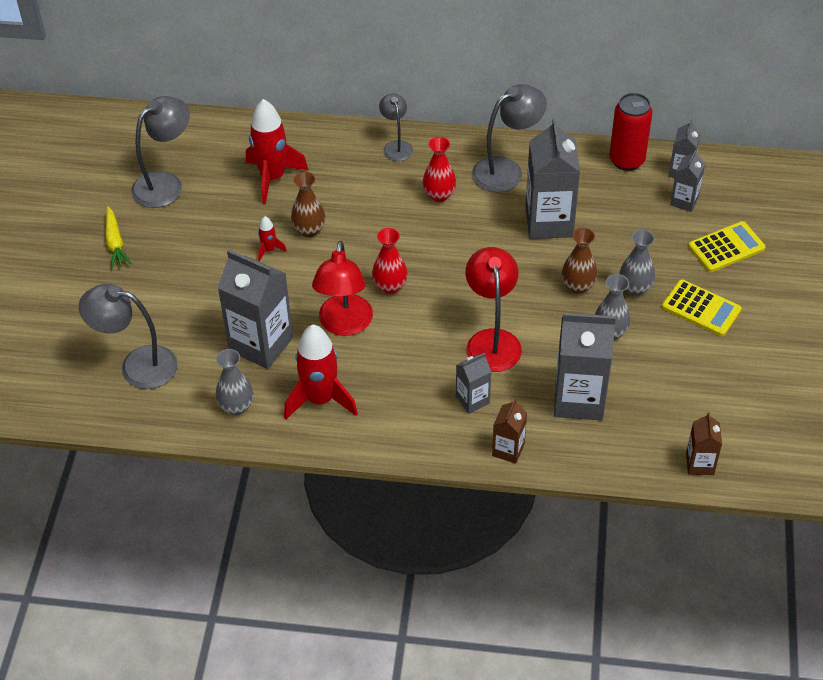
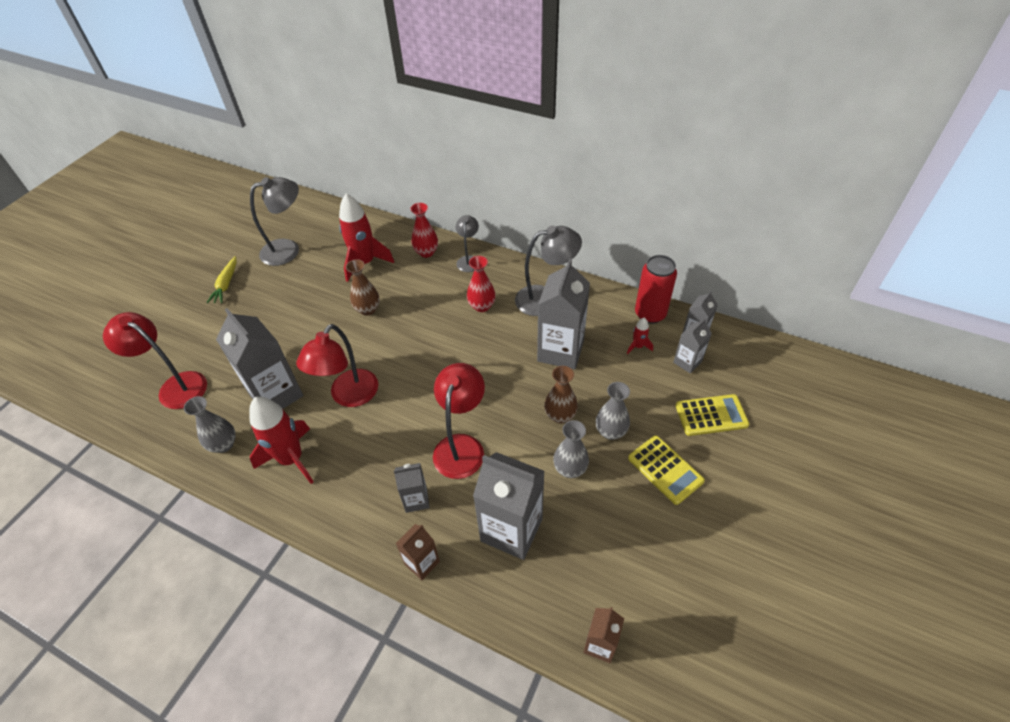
camera: 20 degrees right, 0 degrees up
(137, 365) = (175, 386): grey lamp -> red lamp
(269, 250) = (329, 318): red rocket -> red rocket (638, 346)
(390, 286) = (403, 372): red vase -> red vase (426, 252)

